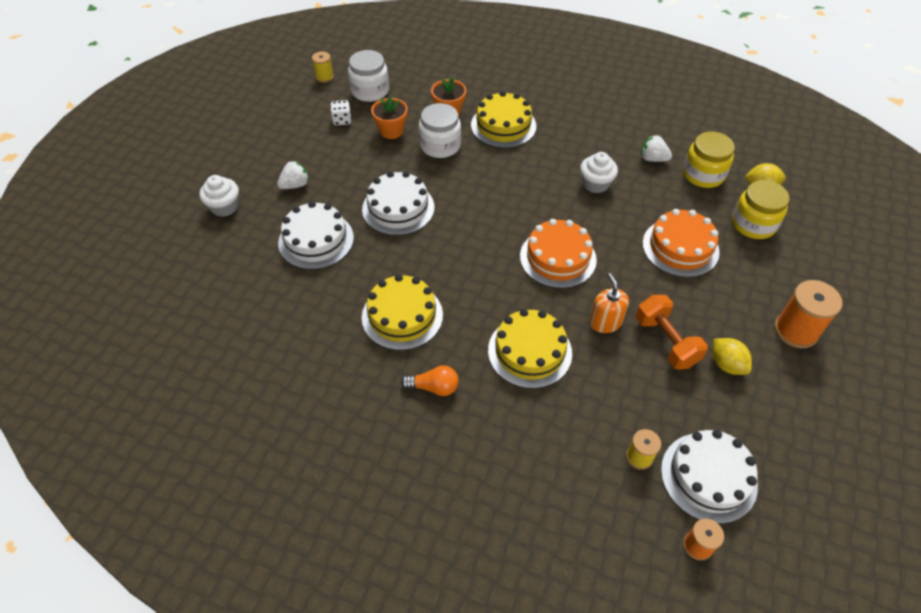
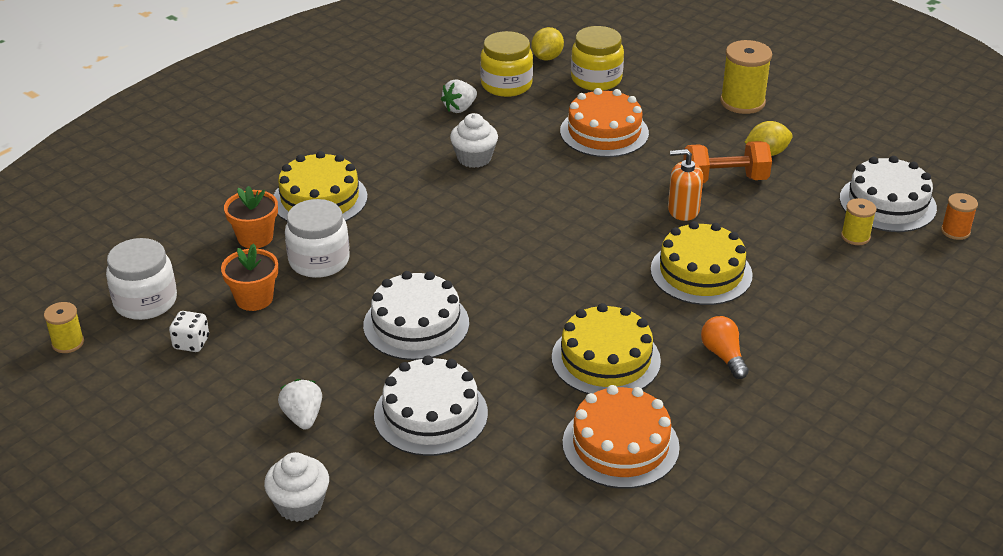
camera: 70 degrees left, 15 degrees down
(434, 387) = (723, 356): orange light bulb -> orange light bulb turned 45 degrees counterclockwise
(558, 258) = (575, 217): orange cake -> orange cake (620, 445)
(795, 331) = (742, 102): orange spool -> yellow spool

